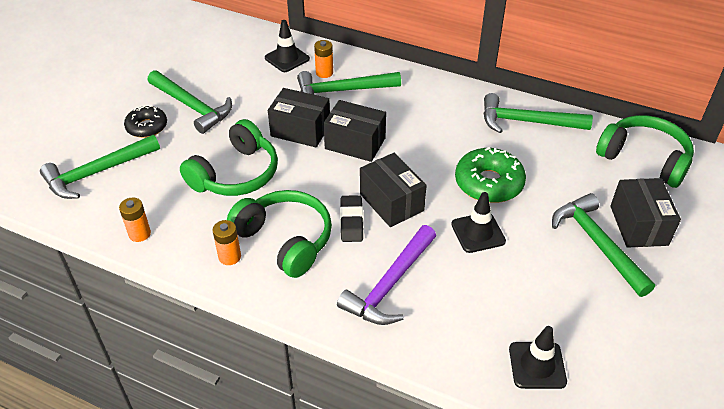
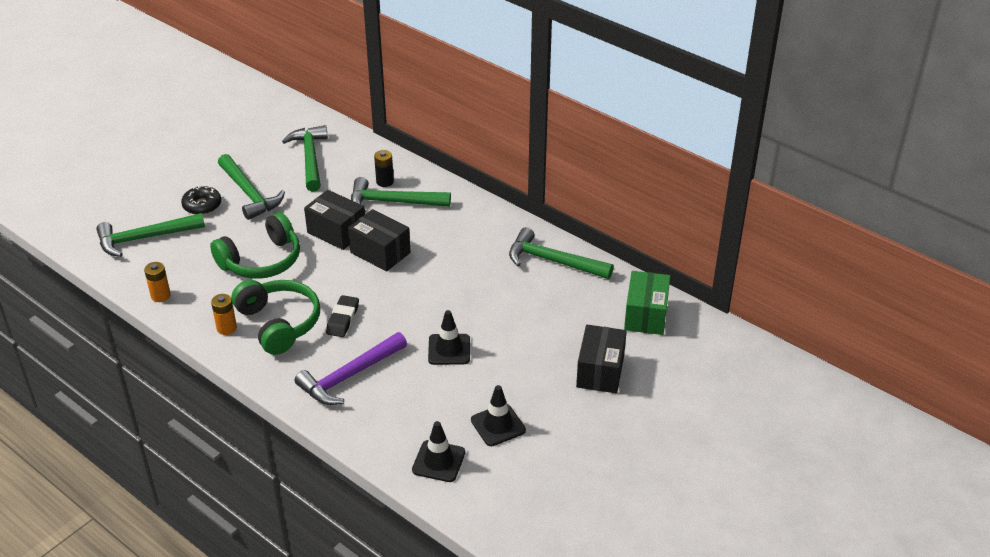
camera: 15 degrees right, 5 degrees down
(287, 58) = (356, 162): black traffic cone -> black traffic cone (498, 425)
(324, 73) = (385, 182): orange battery -> black battery
(391, 202) = (386, 310): black box -> none
(488, 183) = (483, 310): green donut -> none
(597, 244) = (551, 379): green hammer -> green hammer (310, 158)
(644, 159) = (645, 315): green headphones -> green box

